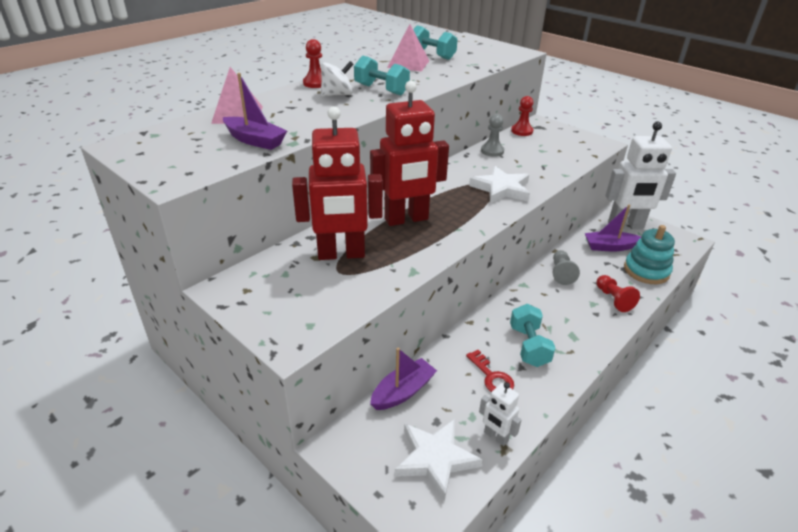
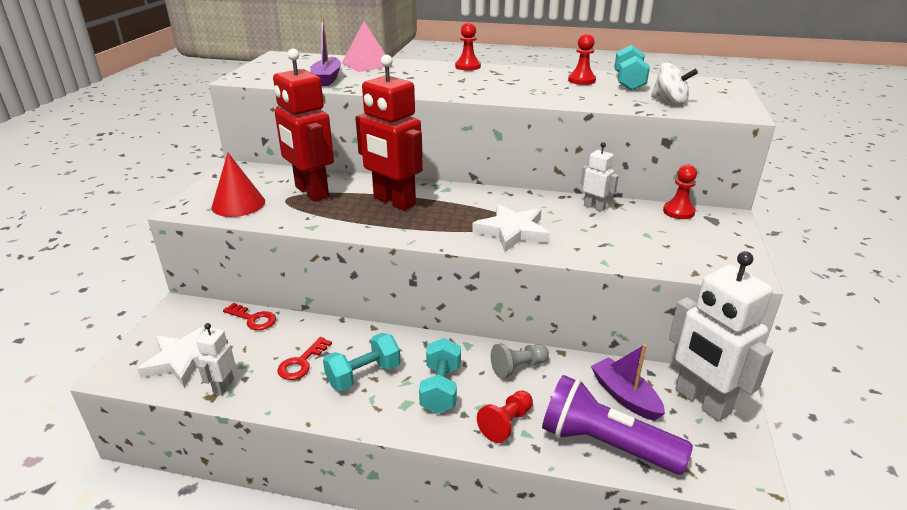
camera: 60 degrees right, 5 degrees down
(320, 304) = (238, 204): none -> red cone
(337, 95) = (454, 77): white spinning top -> white spinning top (670, 101)
(381, 90) = (493, 86): turquoise dumbbell -> turquoise dumbbell (441, 389)
(403, 391) = (253, 319): purple boat -> red key
(408, 64) = (581, 80): pink pyramid -> red pawn
(492, 151) = (594, 207): grey pawn -> white robot
(646, 271) = (605, 444): turquoise stacking toy -> purple flashlight

